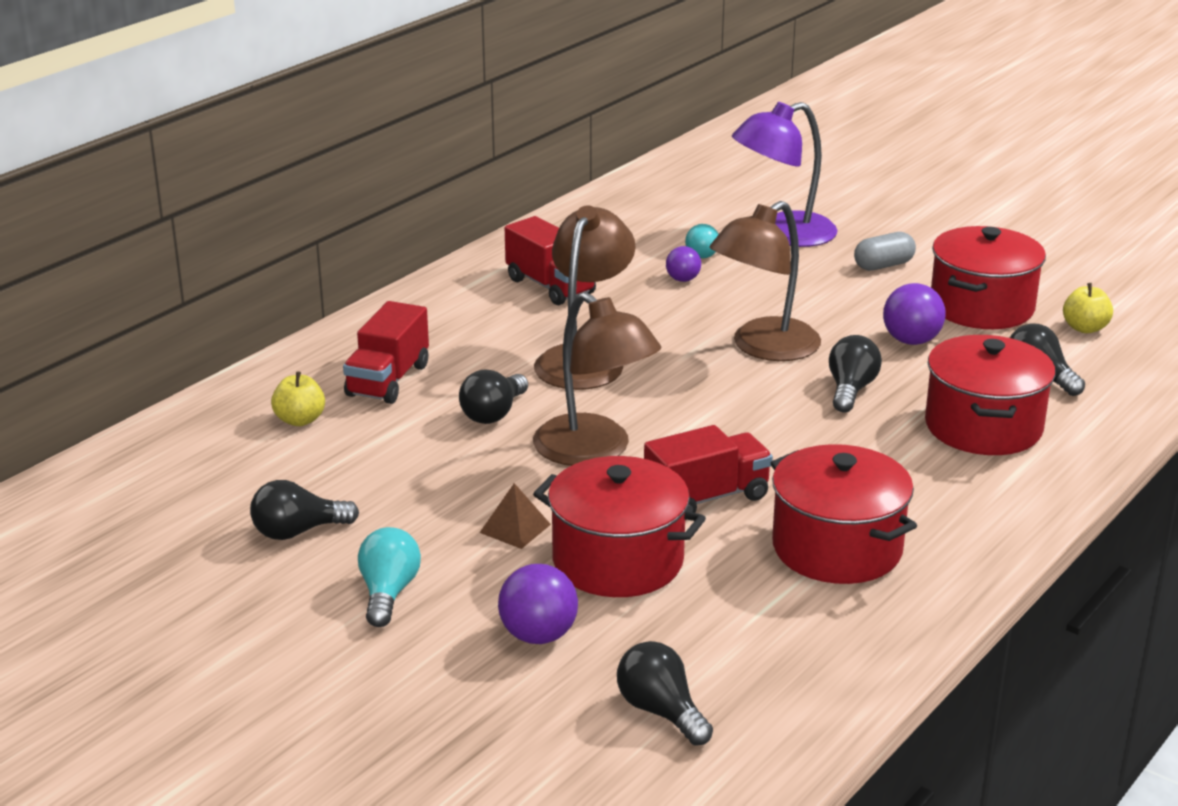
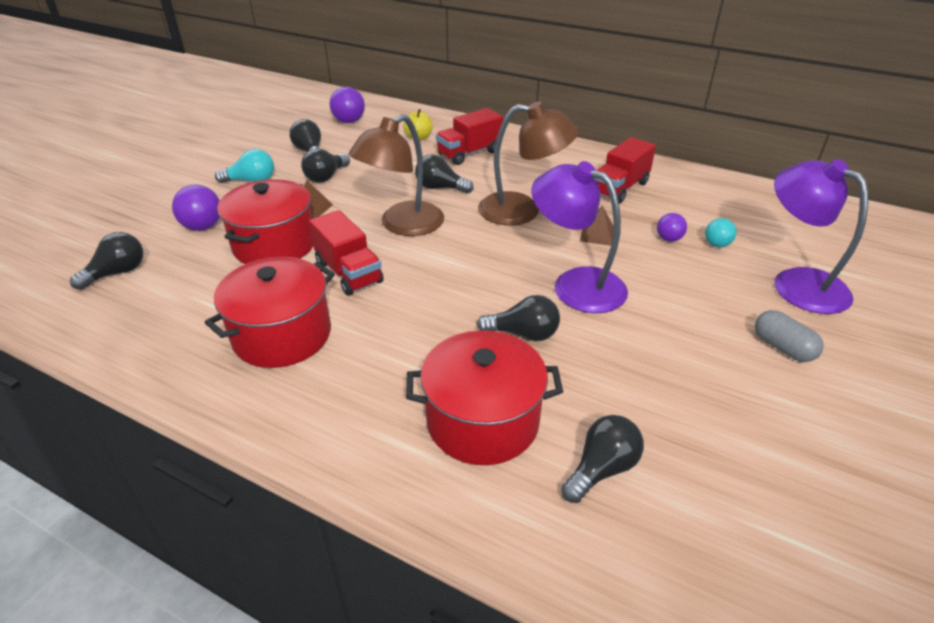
camera: 80 degrees right, 10 degrees up
(388, 380) = (469, 153): red truck -> red truck turned 45 degrees counterclockwise
(409, 514) = (326, 177): none -> black light bulb
(661, 319) = (597, 234): none -> brown pyramid
(763, 348) = (575, 284): brown lamp -> purple lamp
(911, 341) = (632, 369): purple ball -> purple ball (349, 121)
(981, 307) = (739, 422): red pot -> none
(1085, 328) = (744, 518): yellow apple -> none

